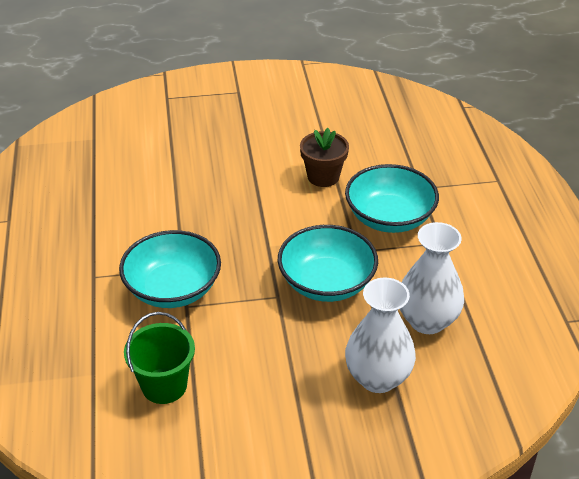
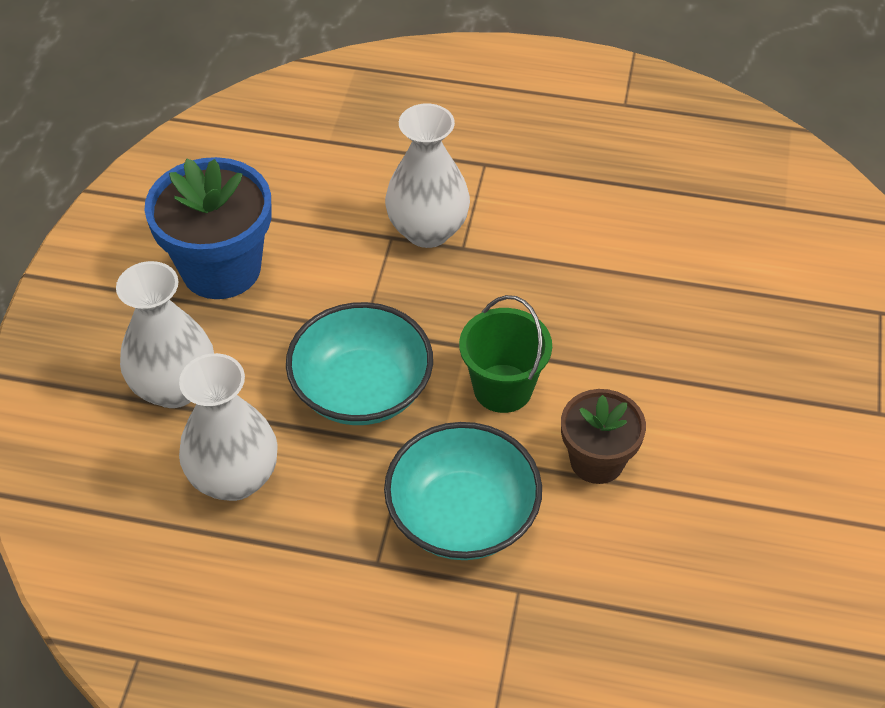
camera: 110 degrees right, 10 degrees up
(164, 385) = (278, 193): green bucket -> green bucket (502, 388)
(173, 289) = (427, 230): turquoise bowl -> white vase
(258, 393) = (221, 269): none -> blue flower pot

